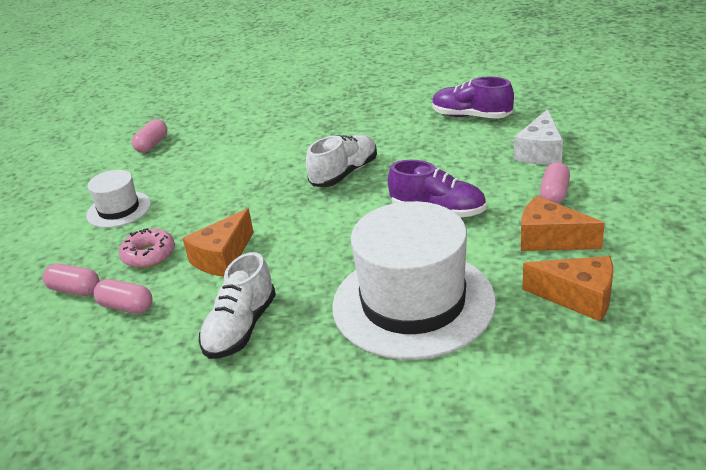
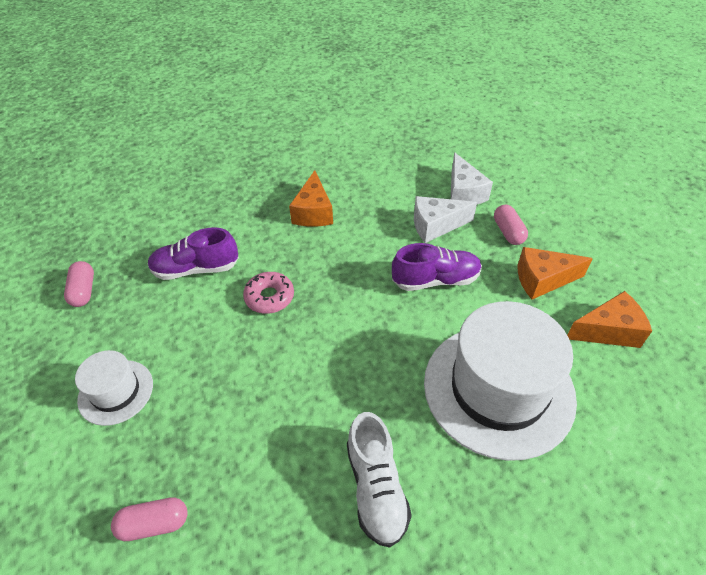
camera: 35 degrees left, 15 degrees up
(126, 307) = (235, 518): pink capsule -> none
(149, 255) = (203, 438): pink donut -> pink donut (269, 297)
(222, 257) = (286, 409): orange cheese -> orange cheese (313, 212)
(344, 174) = (321, 265): white shoe -> none
(471, 116) = (379, 169): purple shoe -> purple shoe (196, 269)
(482, 171) = (436, 226): none -> white cheese

